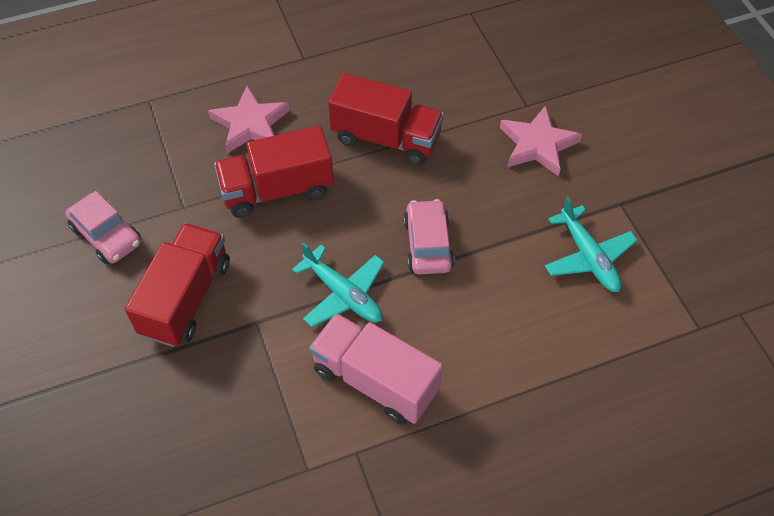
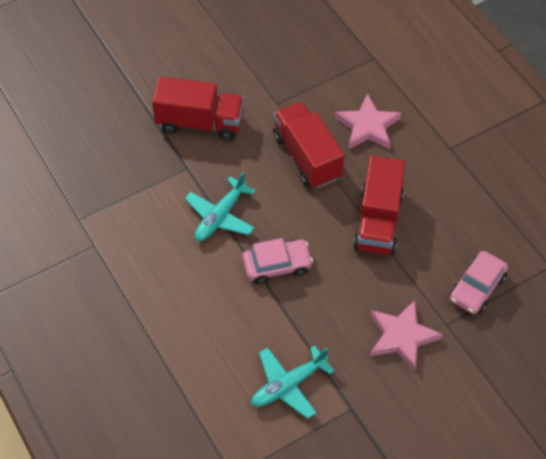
camera: 80 degrees right, 0 degrees up
(106, 235) = (243, 65): pink car -> pink car (476, 288)
(375, 380) = (151, 248): pink truck -> none

